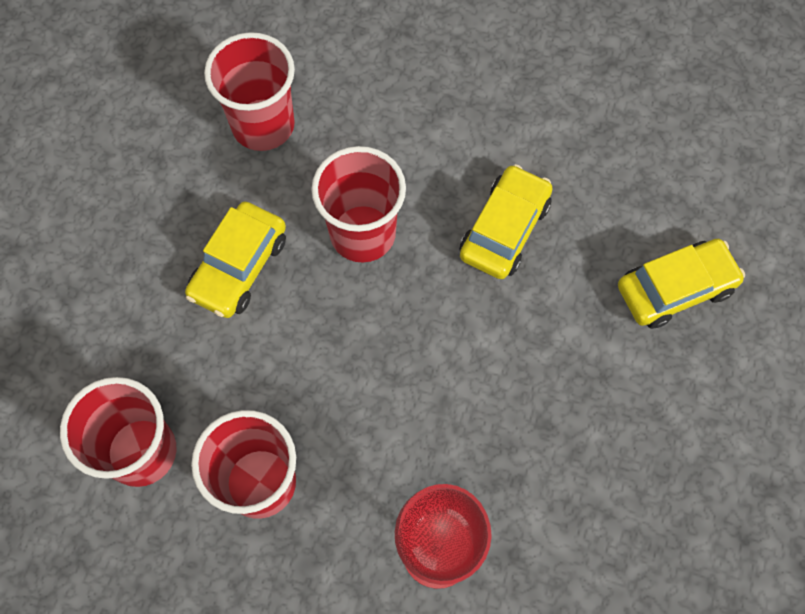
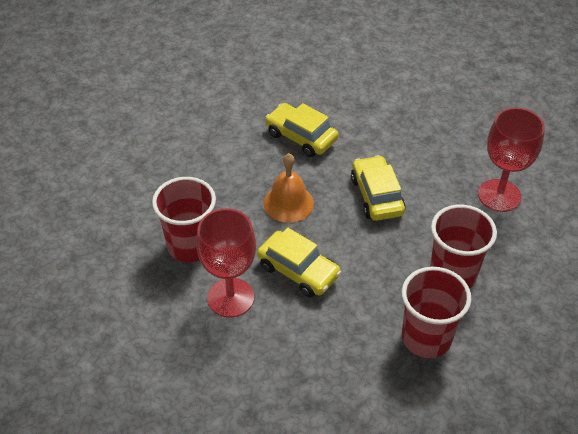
camera: 80 degrees left, 20 degrees down
(183, 191) = (230, 297): none -> red goblet
(362, 233) = (288, 203): red cup -> orange bell
(675, 289) = (354, 75): yellow car -> yellow car (376, 196)

